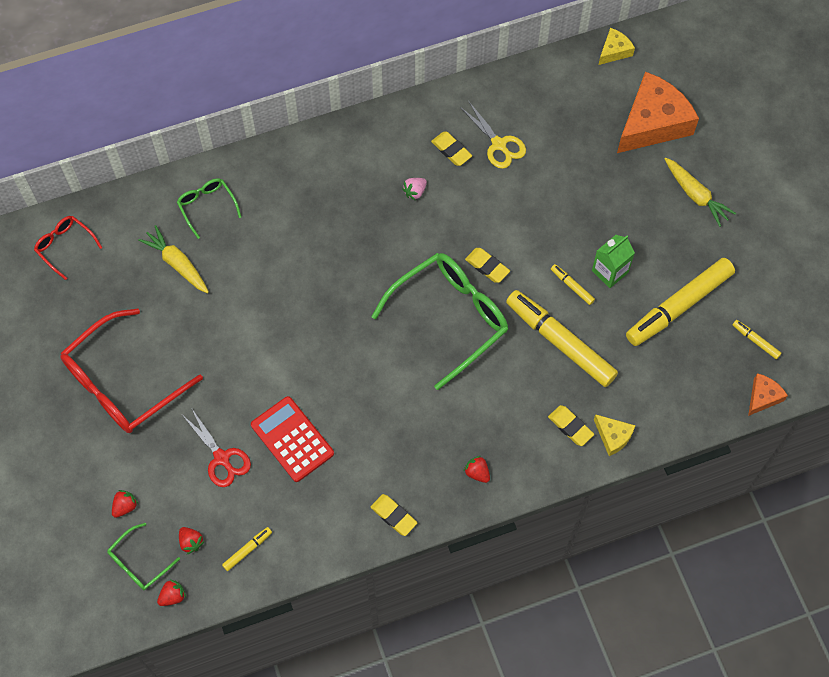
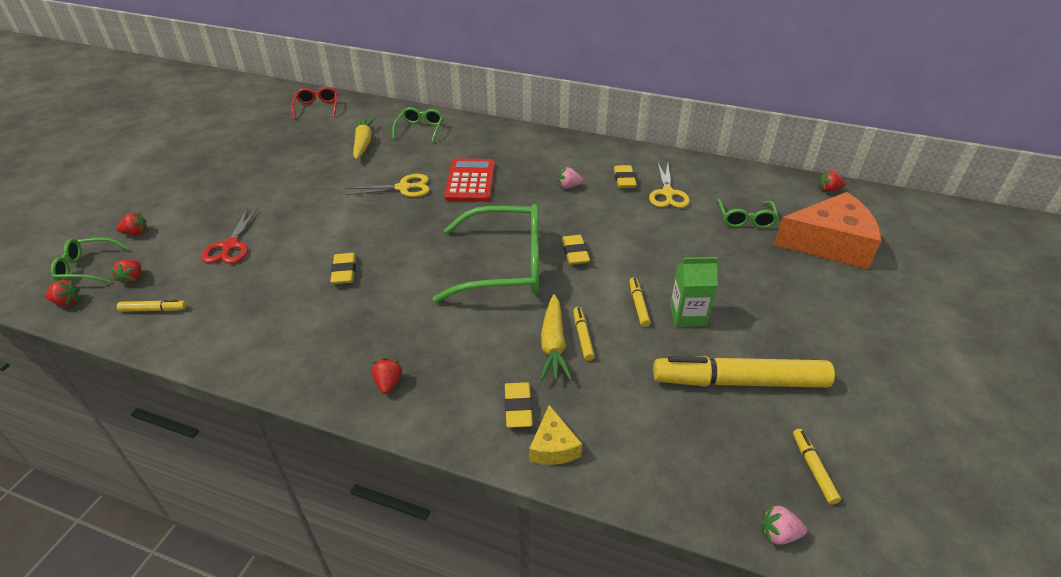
camera: 40 degrees right, 25 degrees down
(123, 382) = (244, 175): red glasses -> none
(282, 293) = (403, 188): none -> yellow scissors
(292, 439) = (289, 265): red calculator -> red calculator (470, 181)
(393, 516) = (279, 365): yellow eraser -> yellow eraser (344, 271)
(560, 342) = (582, 336): yellow marker -> yellow marker, size x0.42
(578, 135) = (745, 219): none -> green glasses
(614, 51) = (828, 190): yellow cheese -> red strawberry
(696, 195) = (835, 310): yellow carrot -> yellow carrot (553, 345)
(763, 397) = (778, 534): orange cheese -> pink strawberry

